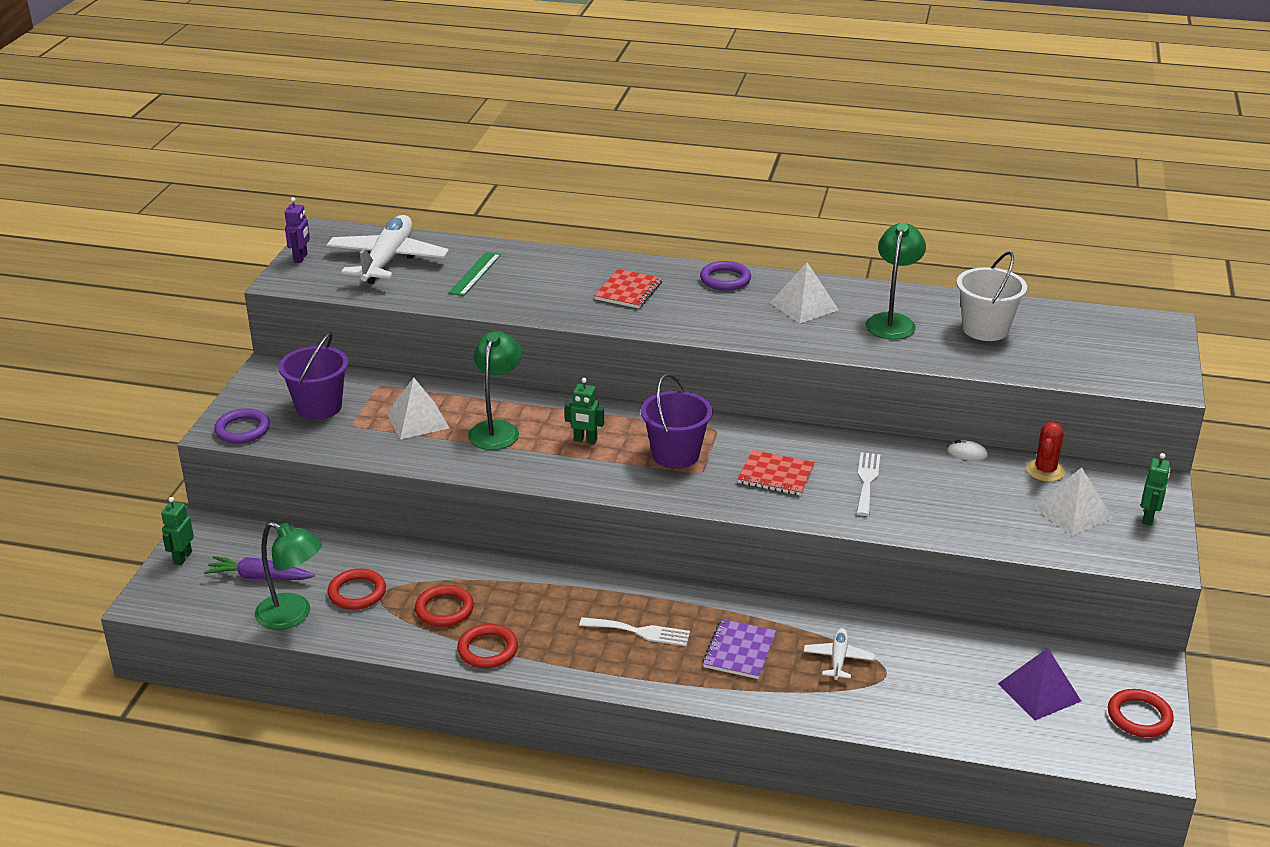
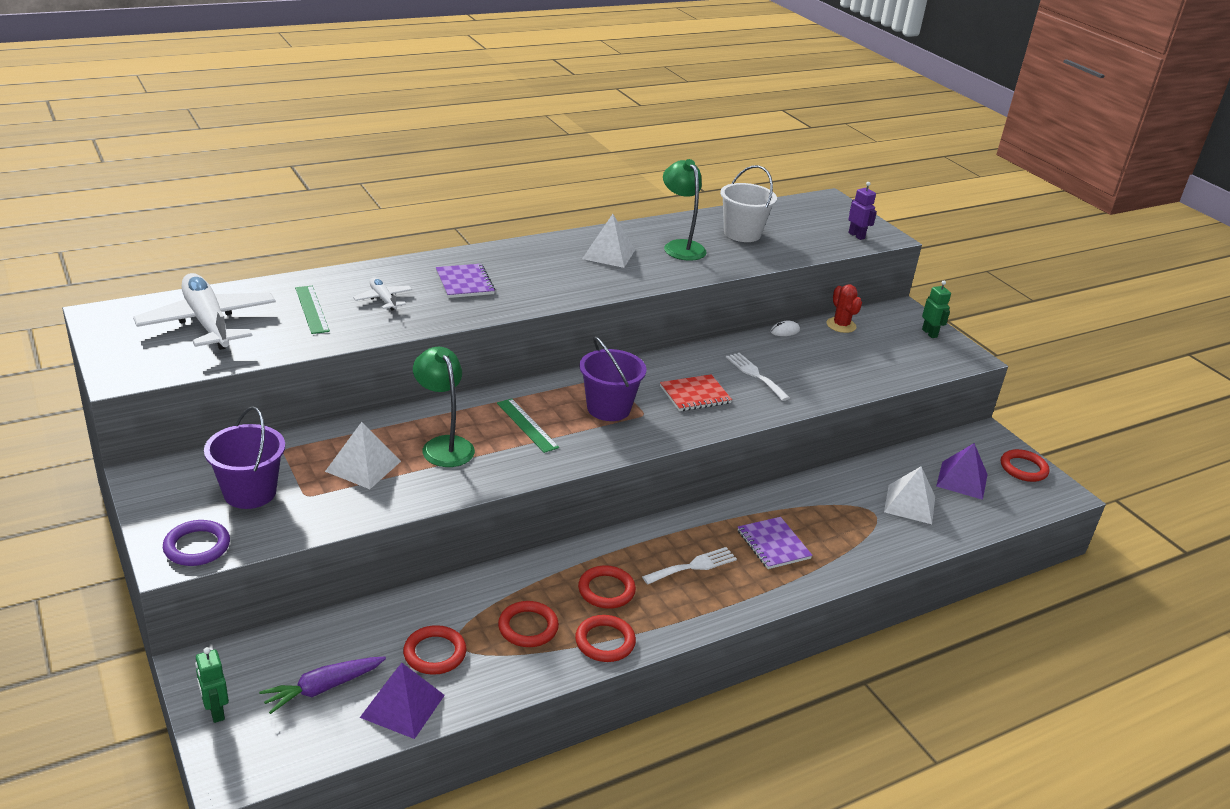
camera: 45 degrees left, 0 degrees up
(293, 616) = (402, 706): green lamp -> purple pyramid
(301, 258) = (110, 348): purple robot -> purple robot (856, 235)
(540, 613) = (606, 590): none -> red ring
(585, 440) = (527, 425): green robot -> green ruler
(628, 291) = (464, 283): red notebook -> purple notebook
(725, 279) = (525, 251): purple ring -> none
(838, 659) = (836, 517): white plane -> white plane (383, 299)
(1072, 512) = (890, 346): white pyramid -> white pyramid (909, 504)

